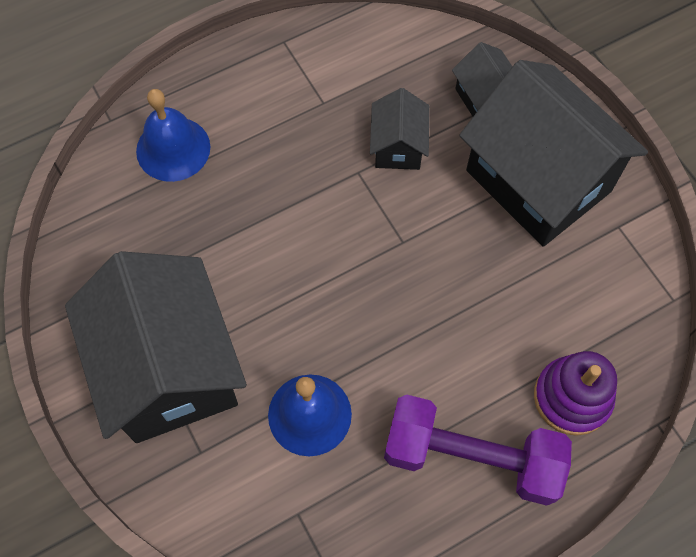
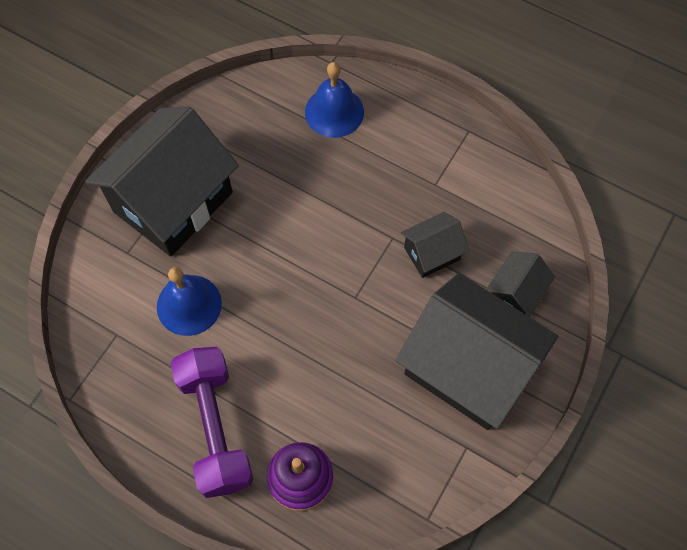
camera: 60 degrees right, 0 degrees up
(538, 180) = (468, 367): black house -> black house turned 75 degrees counterclockwise

